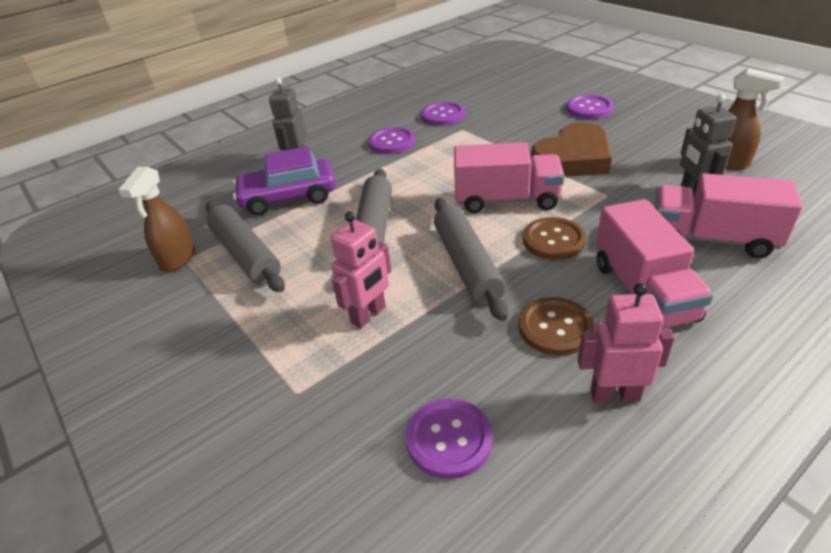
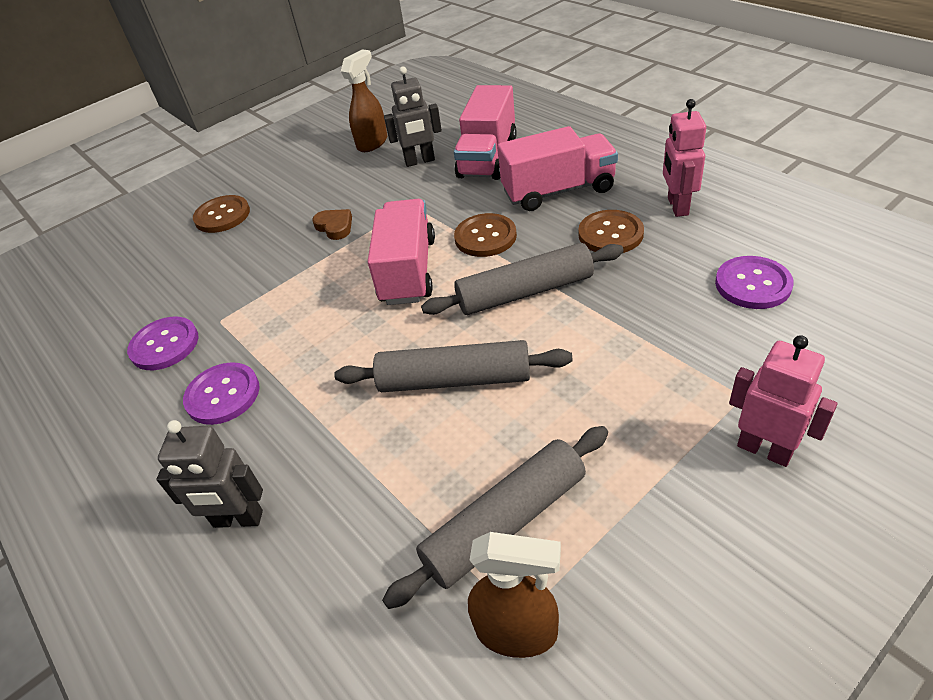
camera: 90 degrees left, 5 degrees up
(288, 197) = (354, 504): purple car -> none
(369, 315) = (615, 358): pink robot -> pink robot (764, 449)
(573, 159) = (335, 227): brown heart -> brown heart, size x0.45
(589, 108) = (222, 216): purple button -> brown button

